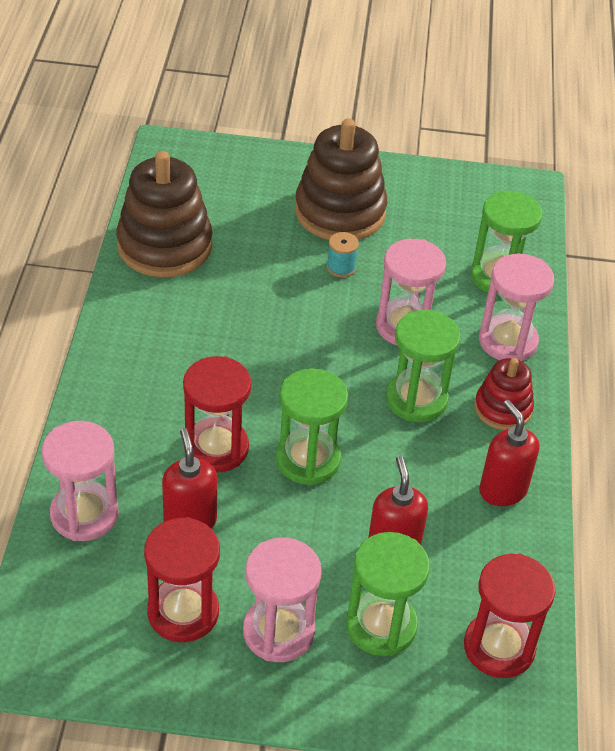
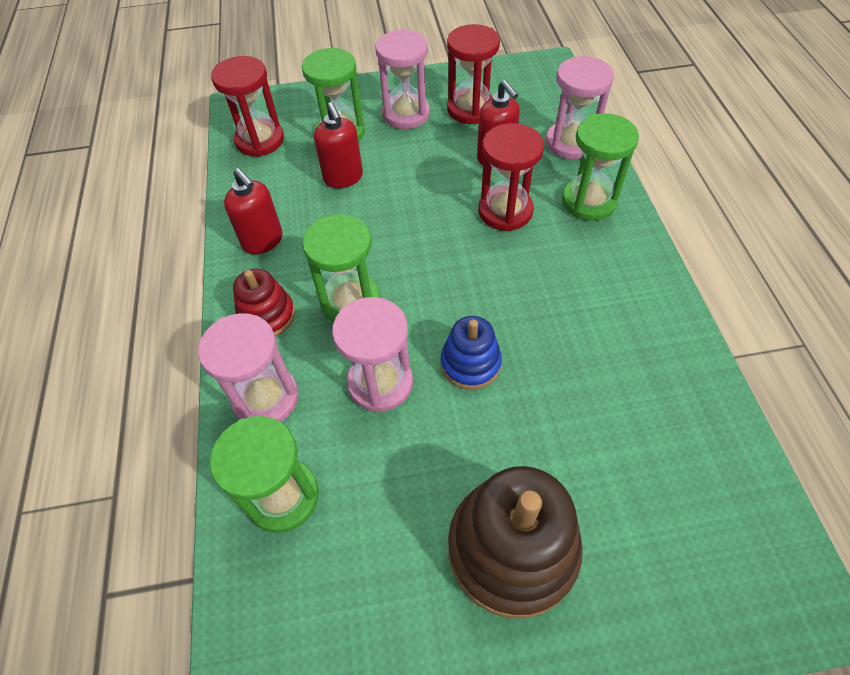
camera: 170 degrees right, 10 degrees up
(164, 246) = (686, 411): brown stacking toy -> none
(308, 460) = (428, 222): green hourglass -> green hourglass (588, 201)
(321, 320) = (470, 363): none -> blue stacking toy
(341, 267) = (475, 446): turquoise spool -> none

